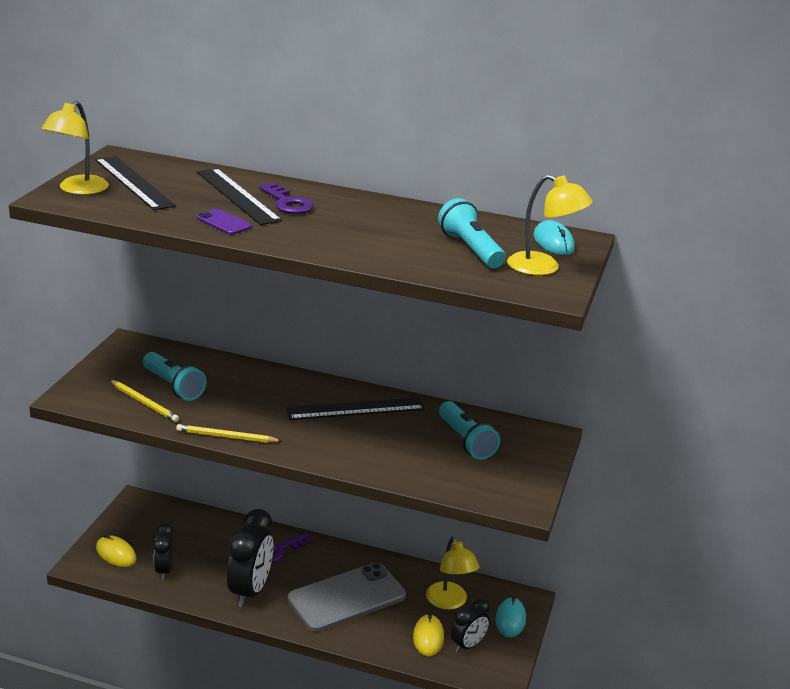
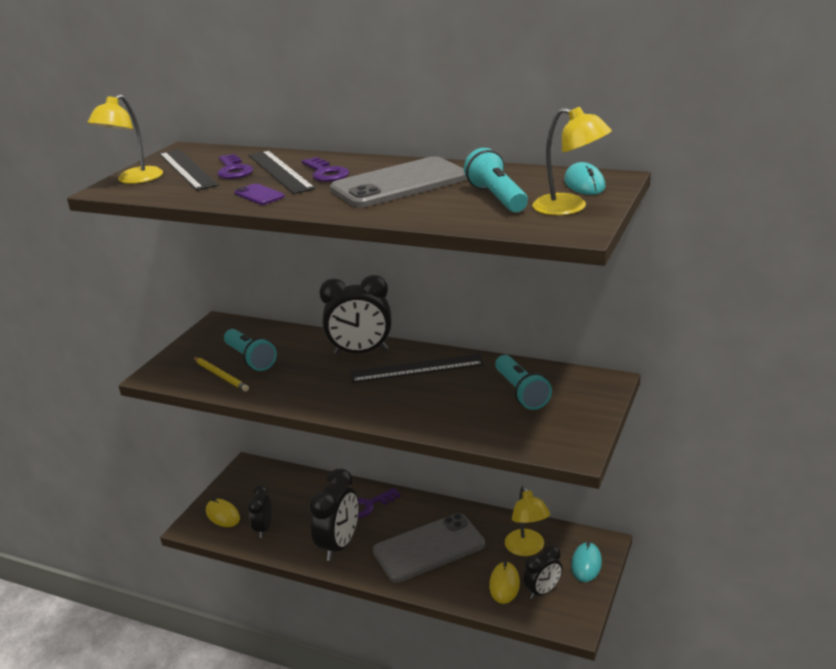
camera: 10 degrees right, 0 degrees up
(186, 189) = (233, 170): none -> purple key
(226, 437) = (290, 402): yellow pencil -> none
(293, 387) = (361, 352): none -> black clock
(368, 224) = (399, 184): none -> grey phone

